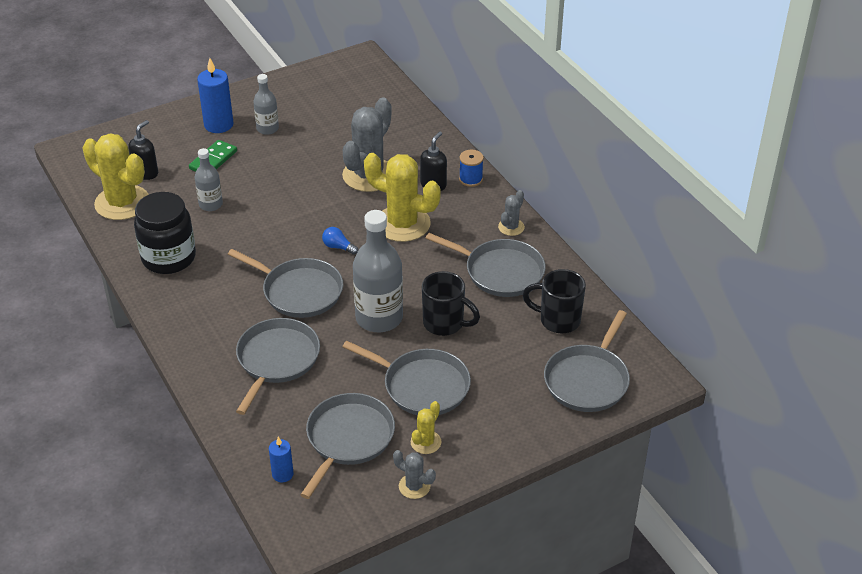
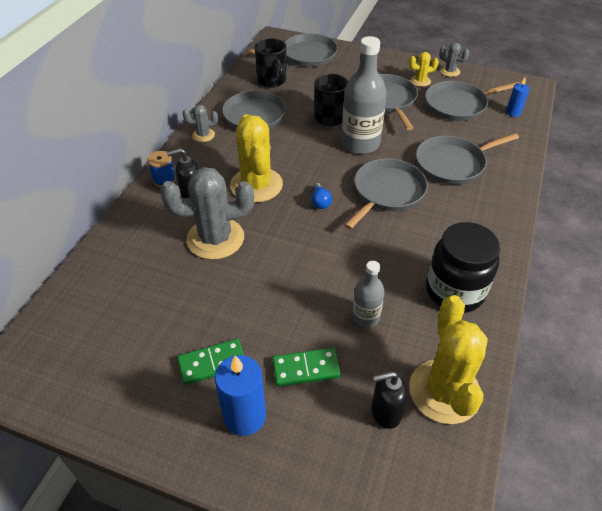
camera: 130 degrees left, 5 degrees up
(267, 128) = (212, 363): grey bottle -> green domino
(299, 291) = (387, 192): grey pan -> grey pan turned 45 degrees clockwise
(414, 486) = (450, 71): grey cactus -> grey cactus turned 45 degrees counterclockwise

